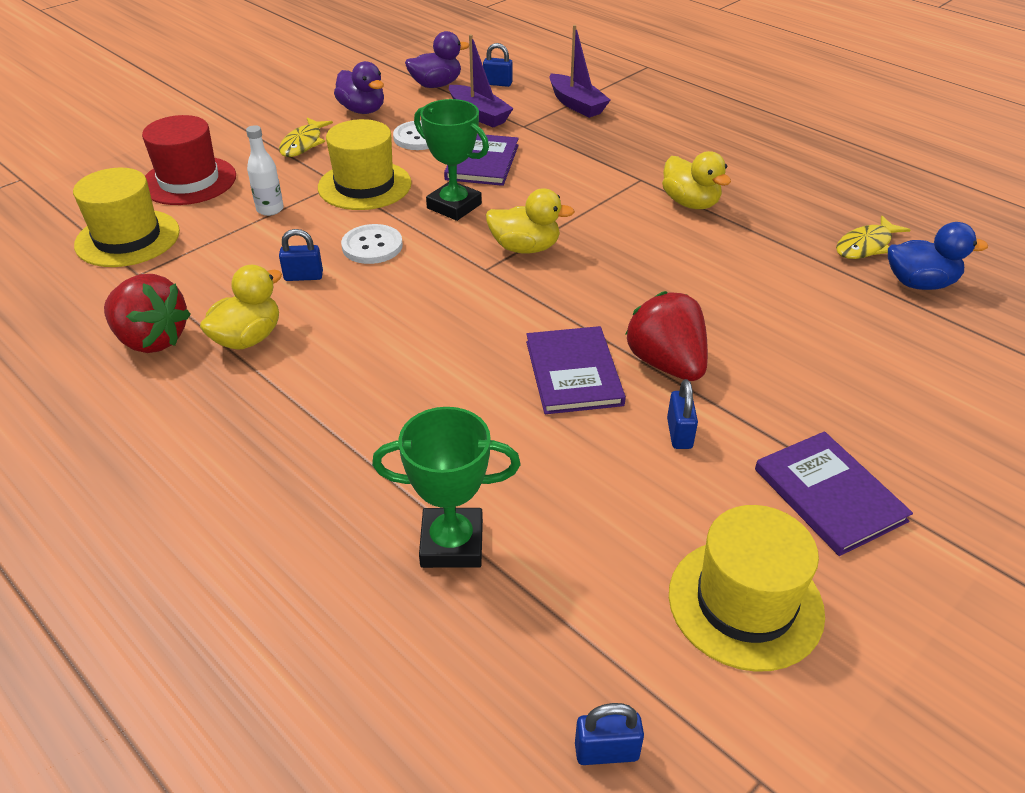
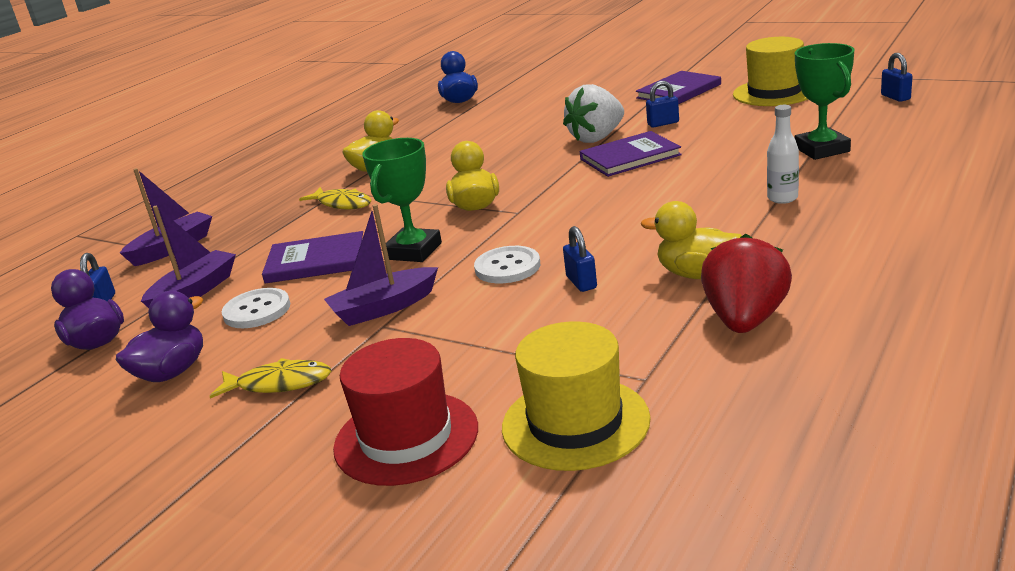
camera: 100 degrees left, 15 degrees down
(270, 209) = (459, 347): white bottle -> white bottle (782, 198)
(364, 185) = (384, 308): yellow hat -> purple boat
(666, 364) = (597, 138): red strawberry -> white strawberry
(866, 246) = (419, 116): yellow fish -> yellow fish (342, 204)

